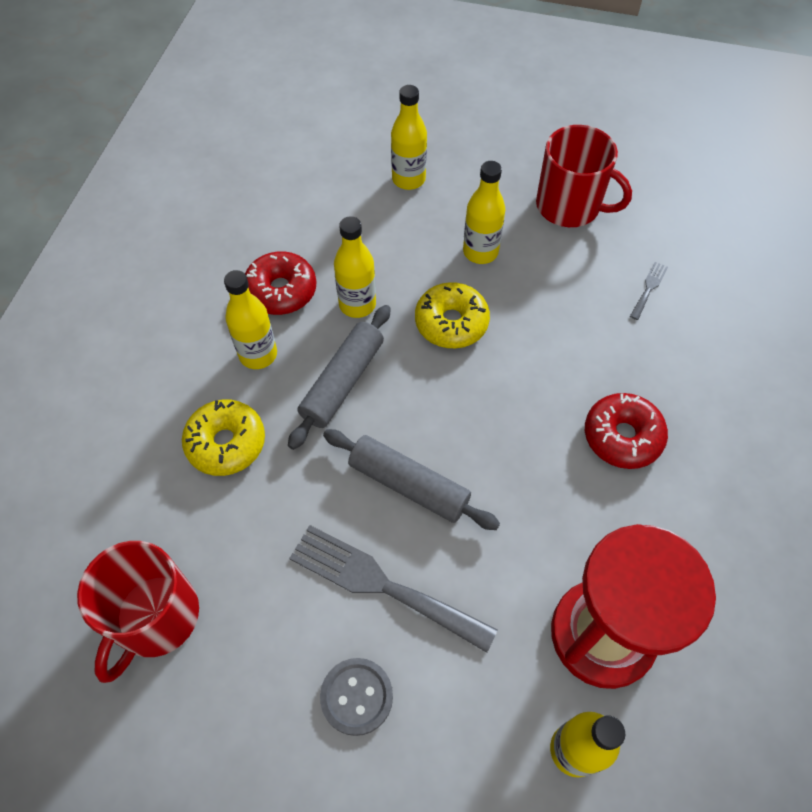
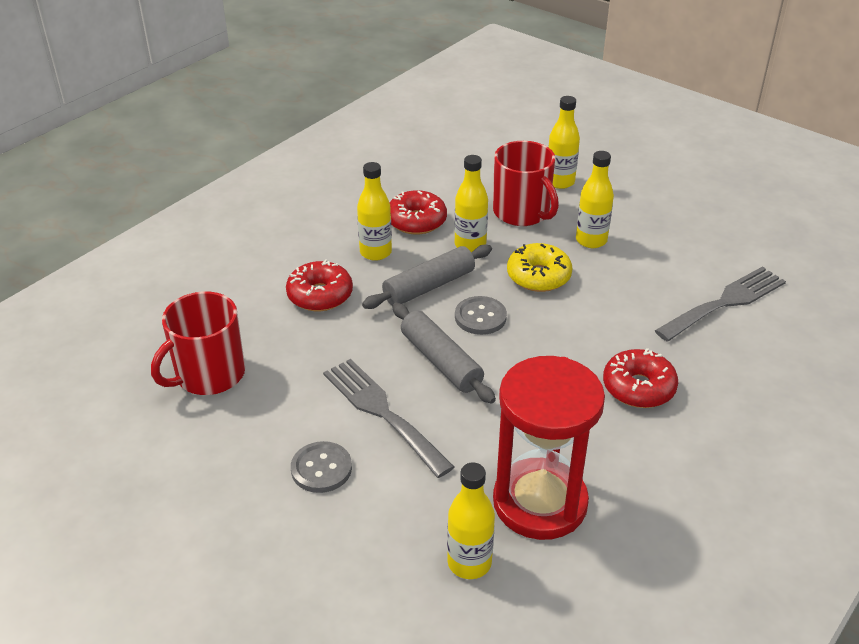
camera: 25 degrees right, 20 degrees down
(226, 443) = (320, 295): yellow donut -> red donut
(419, 405) = (480, 317): none -> grey button
(570, 206) = (688, 232): red mug -> red mug (522, 212)
(649, 288) = (725, 302): grey fork -> grey fork, size x2.31

